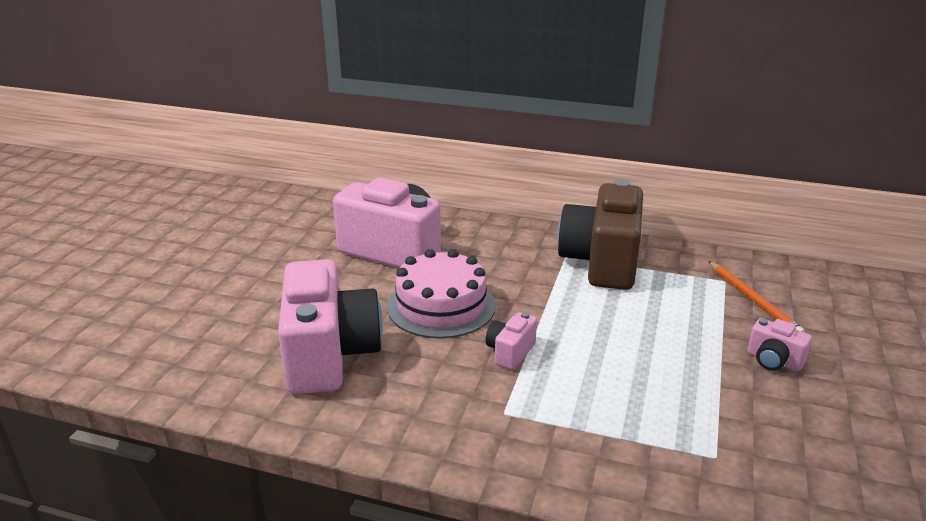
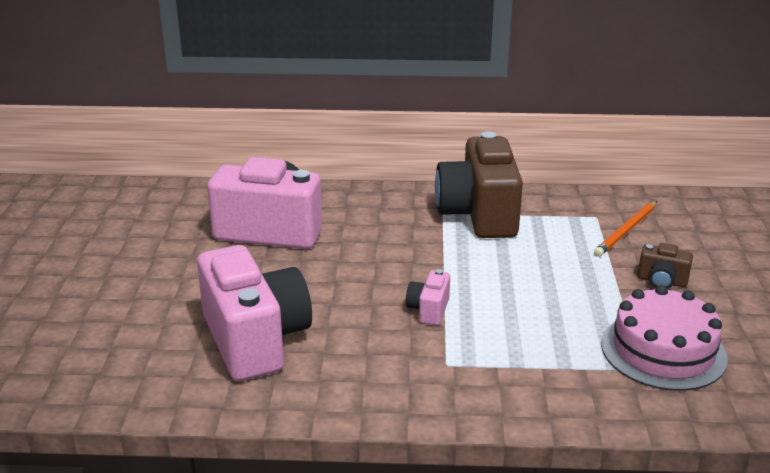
camera: 15 degrees left, 0 degrees up
(441, 306) = (343, 277): pink cake -> pink cake (663, 351)
(753, 300) = (626, 231): orange pencil -> orange pencil turned 75 degrees clockwise
(773, 361) = (662, 281): pink camera -> brown camera

